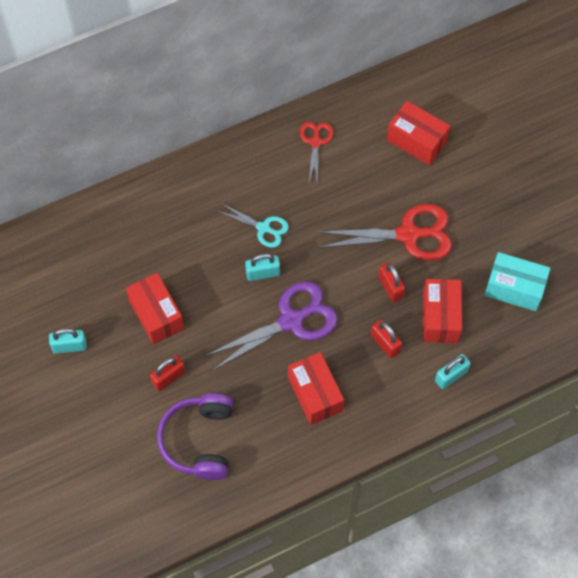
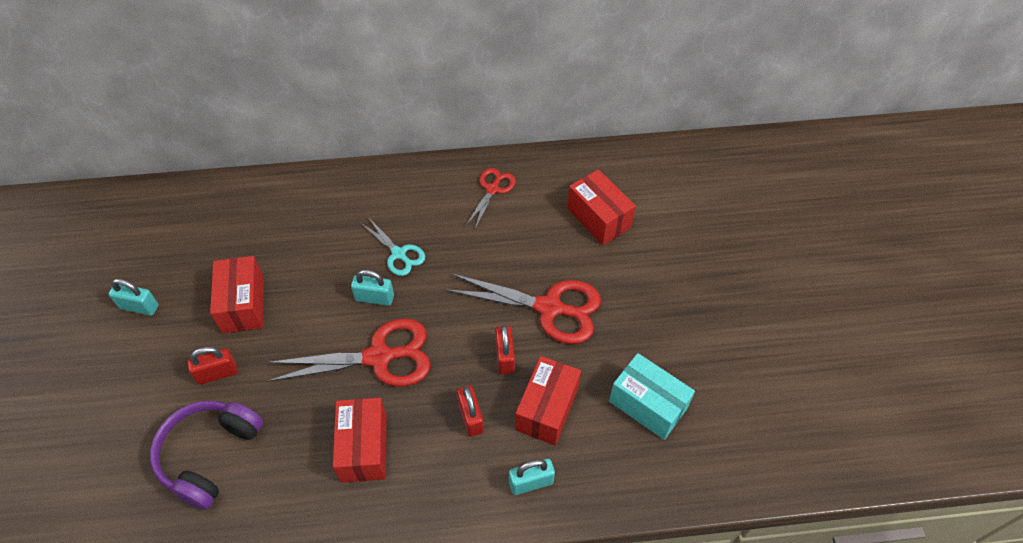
camera: 20 degrees right, 10 degrees down
(291, 320) = (379, 357): purple scissors -> red scissors

